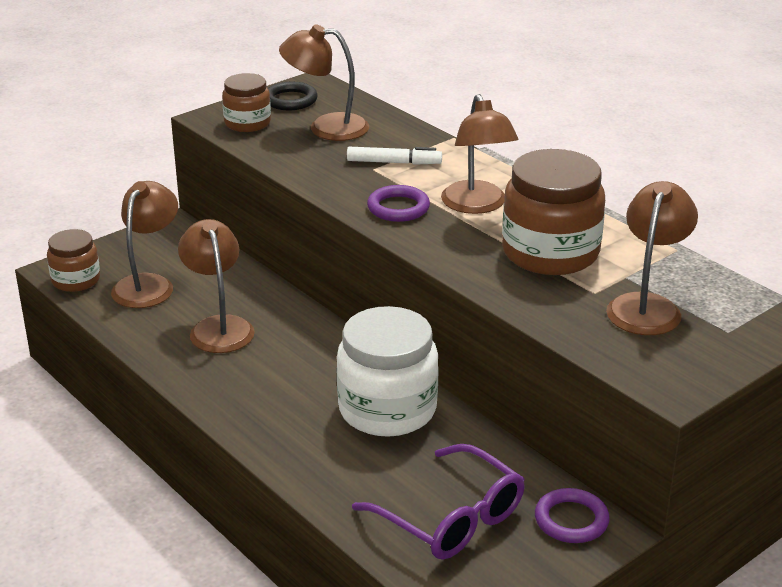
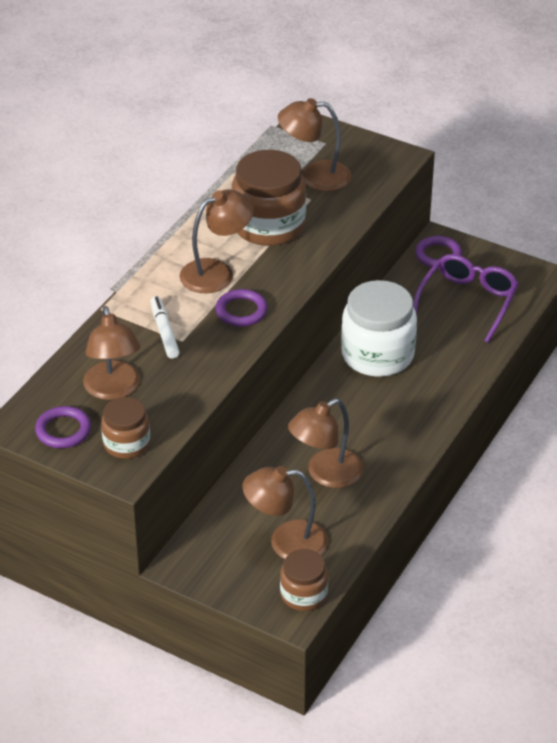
camera: 110 degrees left, 10 degrees up
(290, 100) = (63, 430): black ring -> purple ring

